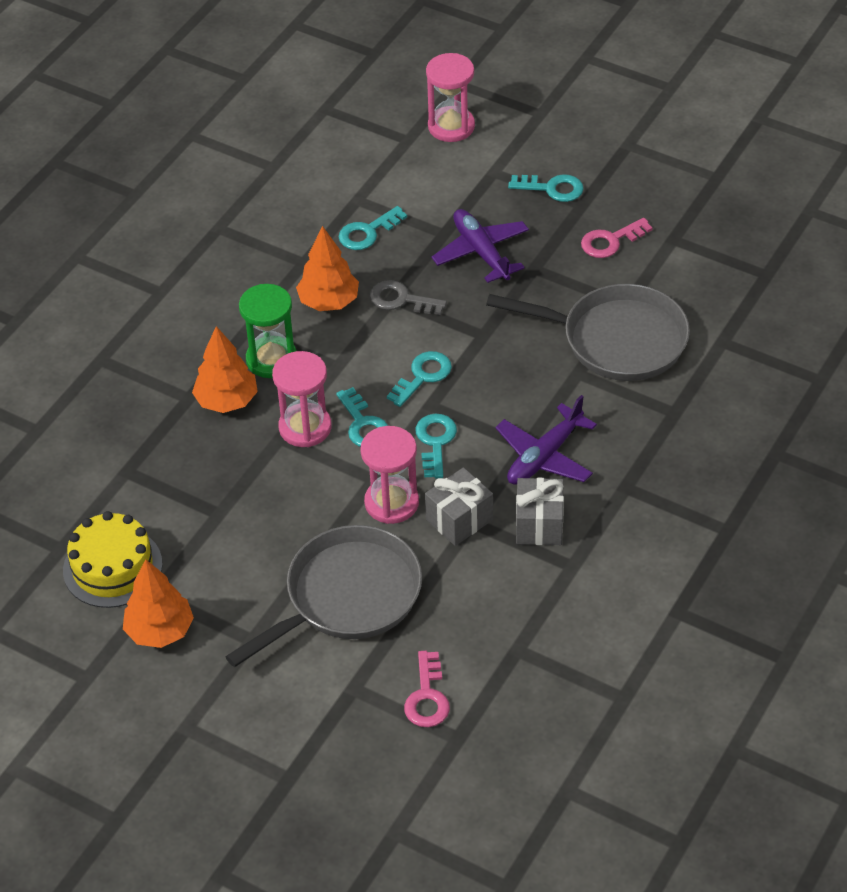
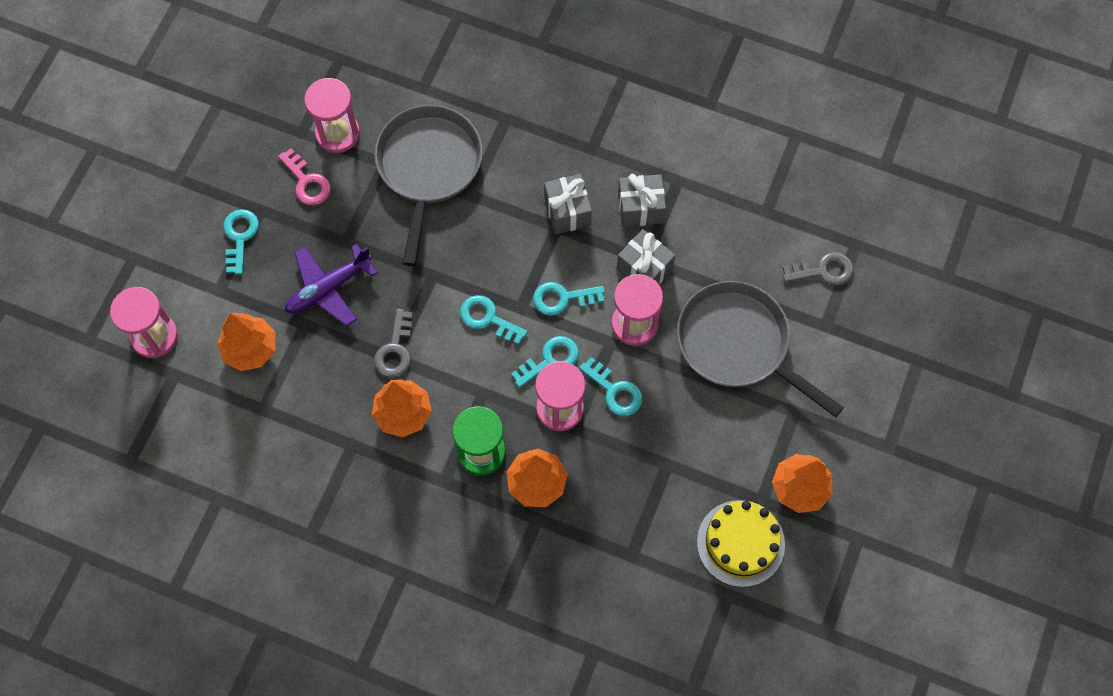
camera: 100 degrees left, 20 degrees up
(368, 232) = (308, 392): turquoise key -> turquoise key (615, 391)
(424, 192) = (250, 349): none -> orange tree
(427, 697) = (823, 270): pink key -> grey key
(544, 456) = (567, 212): purple plane -> grey gift
(668, 268) = (337, 133): none -> pink hourglass

